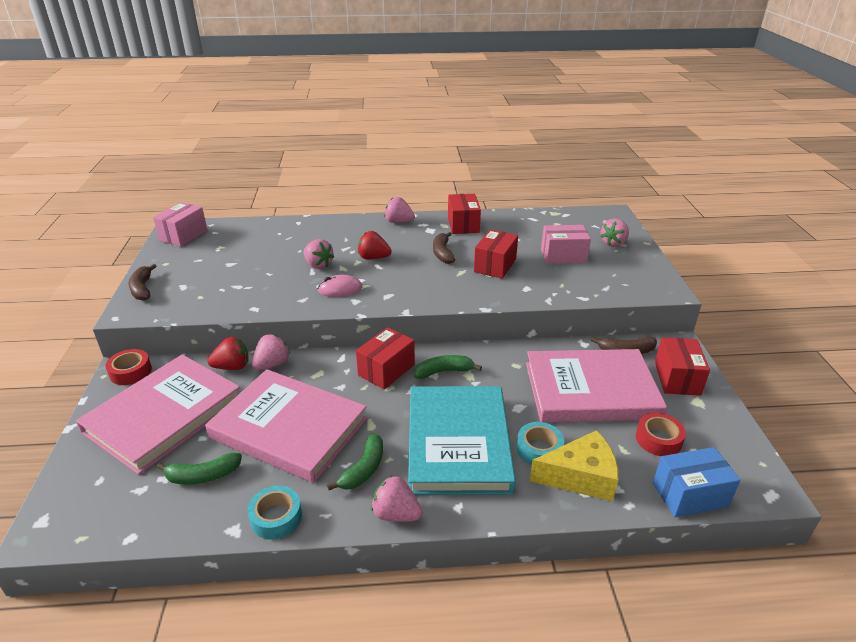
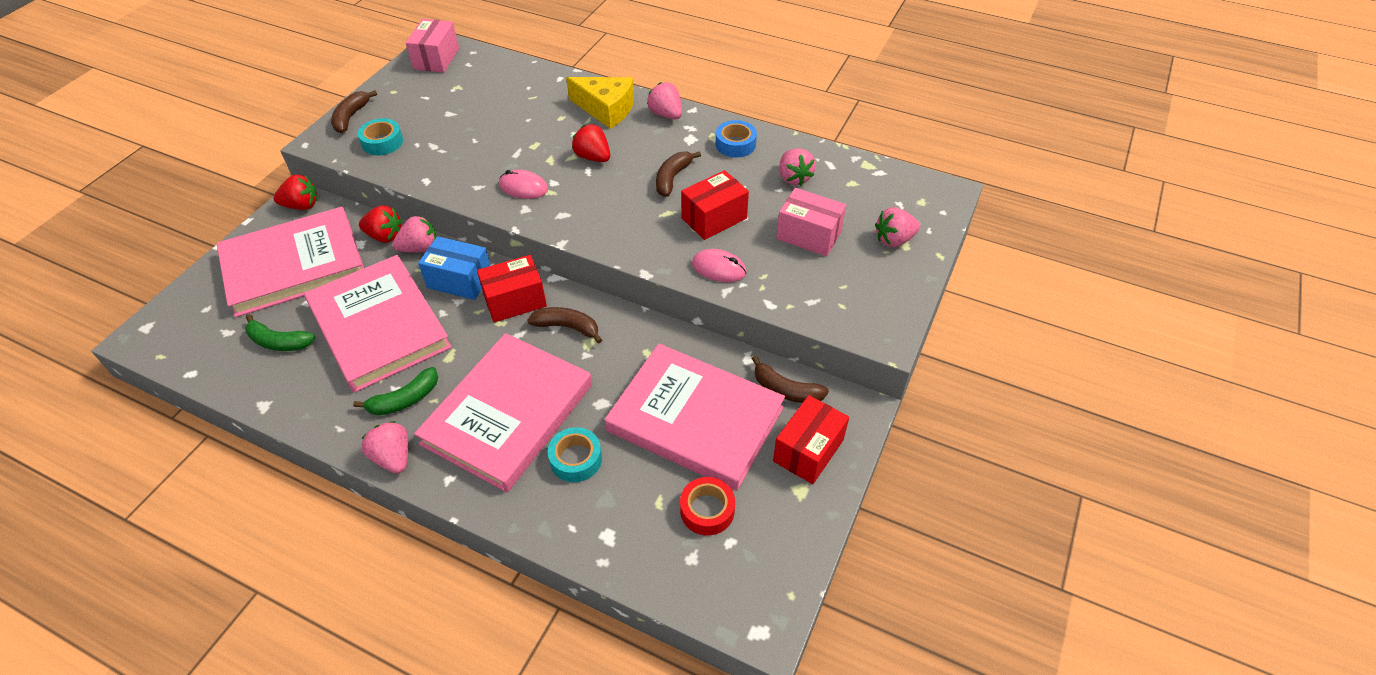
camera: 30 degrees right, 15 degrees up
(130, 372) = (301, 206): red tape -> red strawberry
(183, 235) = (436, 59): pink box -> pink box turned 45 degrees counterclockwise
(276, 517) = (301, 410): turquoise tape -> turquoise tape (382, 142)
(318, 265) = (530, 146): pink strawberry -> pink strawberry (793, 178)
(443, 371) = (567, 327): green banana -> brown banana
(458, 443) = (508, 414): turquoise book -> pink book
(463, 225) = (735, 144): red box -> blue tape
(530, 290) = (719, 268): none -> pink mouse
(580, 477) = (586, 508): yellow cheese -> yellow cheese (606, 109)
(689, 495) = (673, 584): blue box -> blue box (459, 280)

